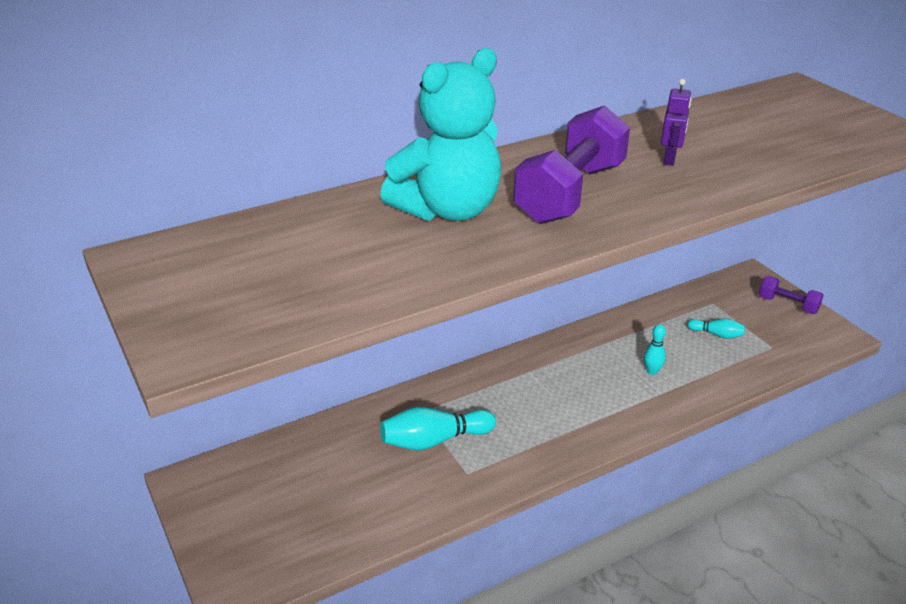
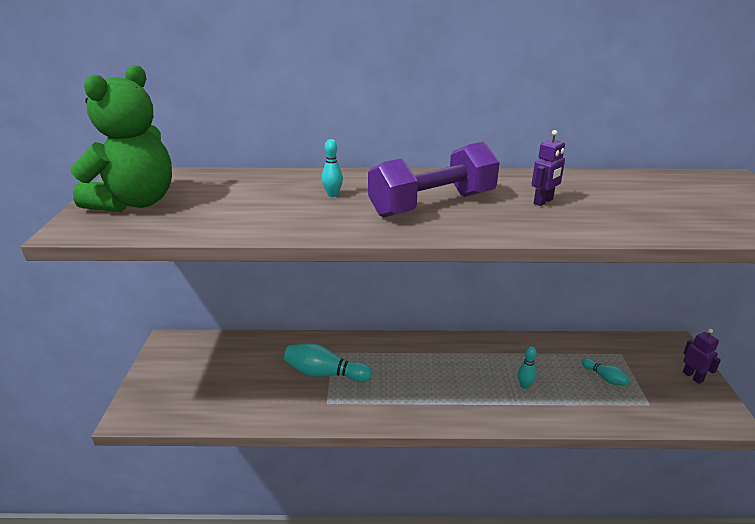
camera: 30 degrees right, 5 degrees down
(213, 292) = (135, 202): none -> green teddy bear
(448, 210) = (333, 195): turquoise teddy bear -> turquoise bowling pin
(787, 305) = (693, 377): purple dumbbell -> purple robot

